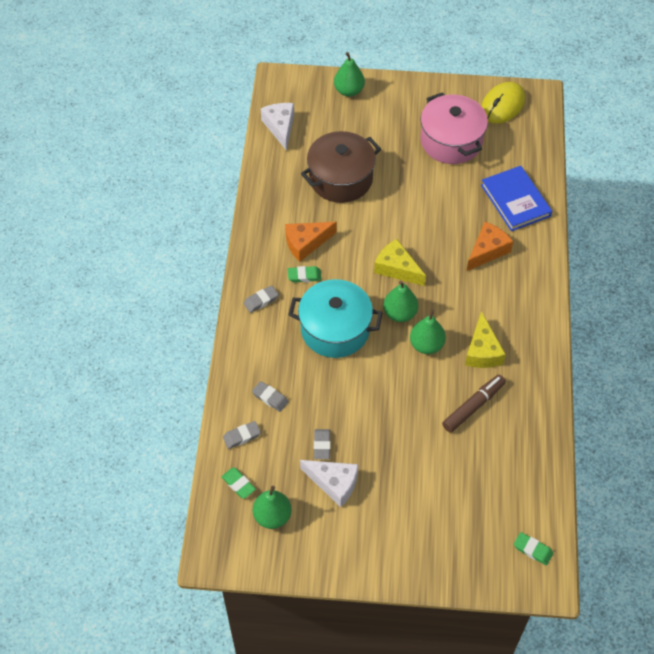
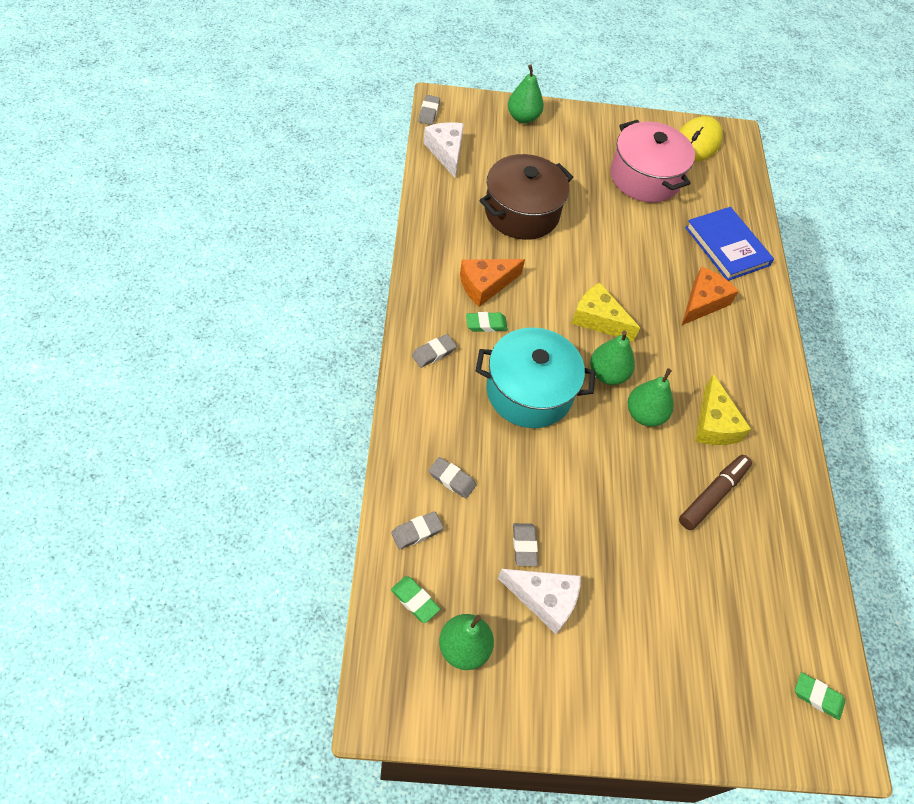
camera: 10 degrees left, 0 degrees up
(267, 91) = (429, 112): none -> grey eraser

